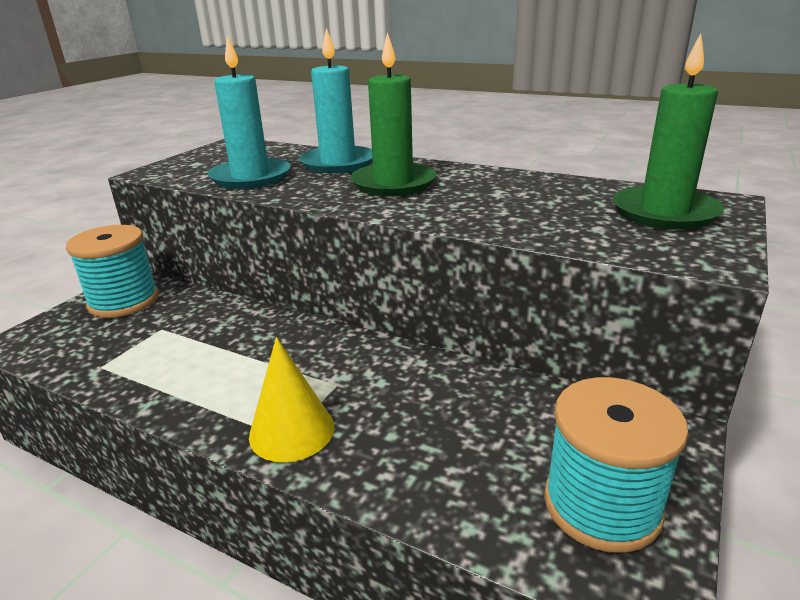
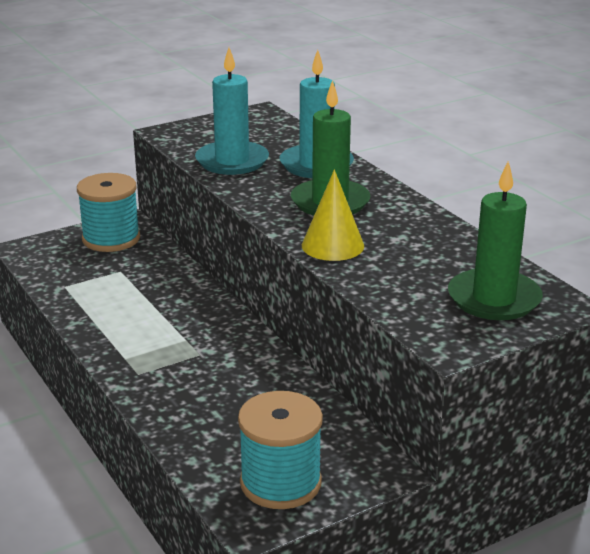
camera: 30 degrees right, 0 degrees up
(292, 431) = (144, 371): yellow cone -> yellow cone (332, 245)

